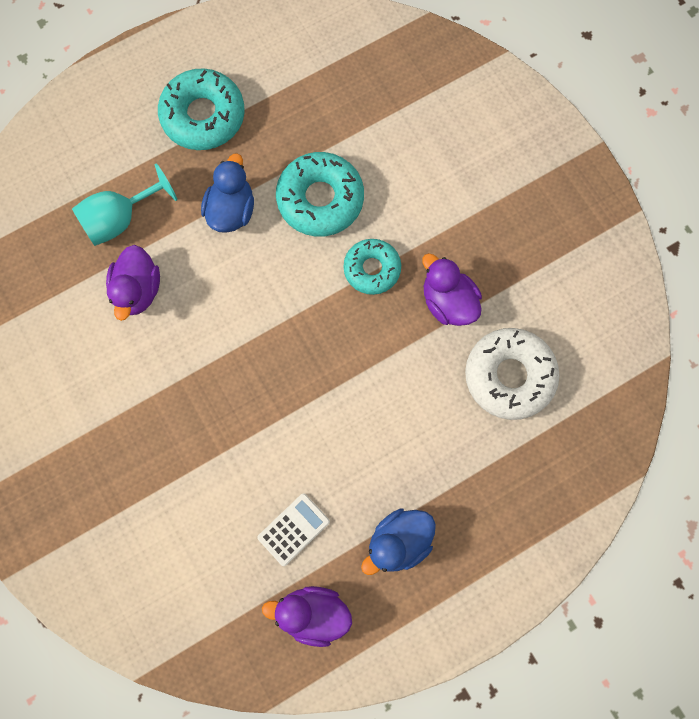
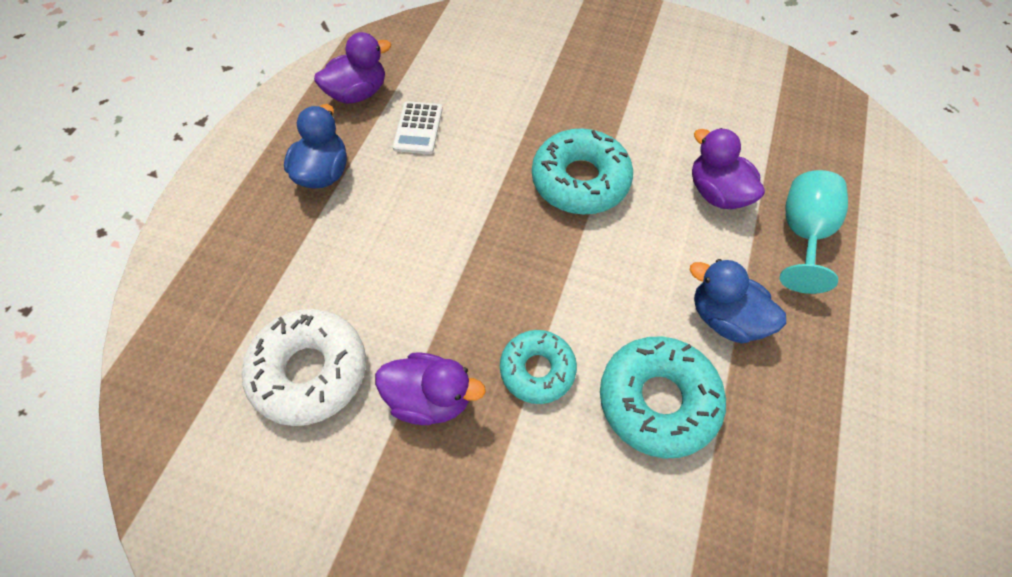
camera: 140 degrees right, 15 degrees down
(203, 116) = (864, 391): turquoise donut -> turquoise donut (580, 181)
(231, 210) = (725, 318): blue duck -> blue duck turned 150 degrees clockwise

